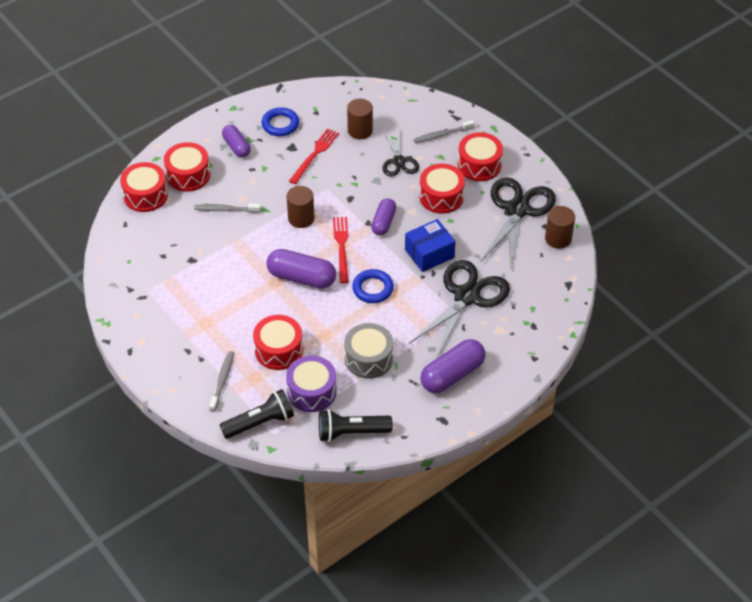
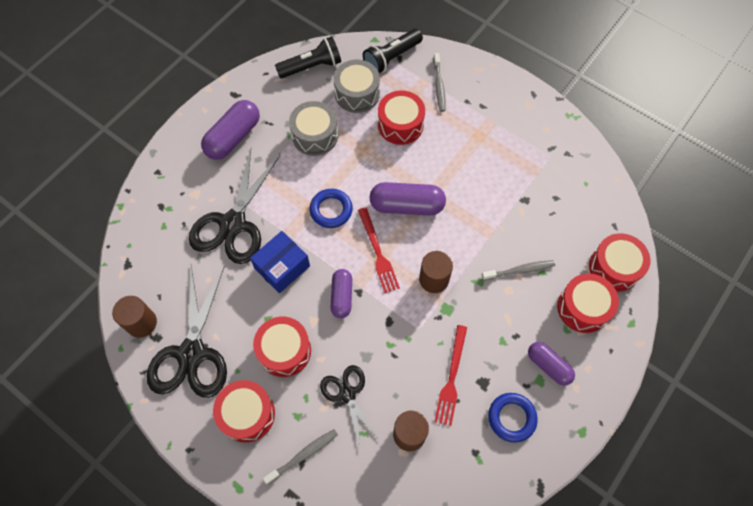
camera: 165 degrees right, 15 degrees up
(312, 391) = (357, 94): purple drum -> grey drum

